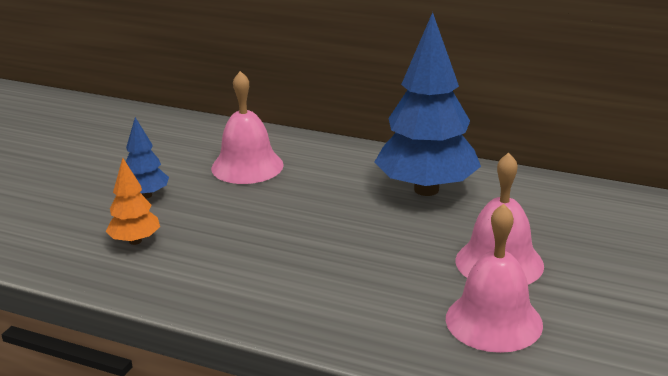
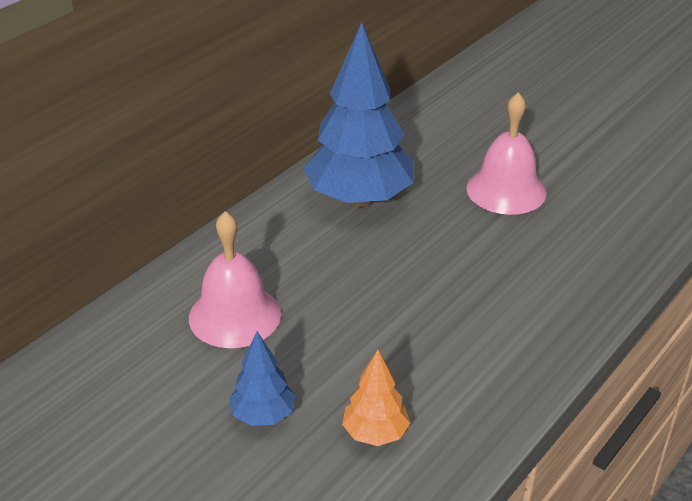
camera: 75 degrees left, 10 degrees up
(493, 321) = (591, 215): pink bell -> none

